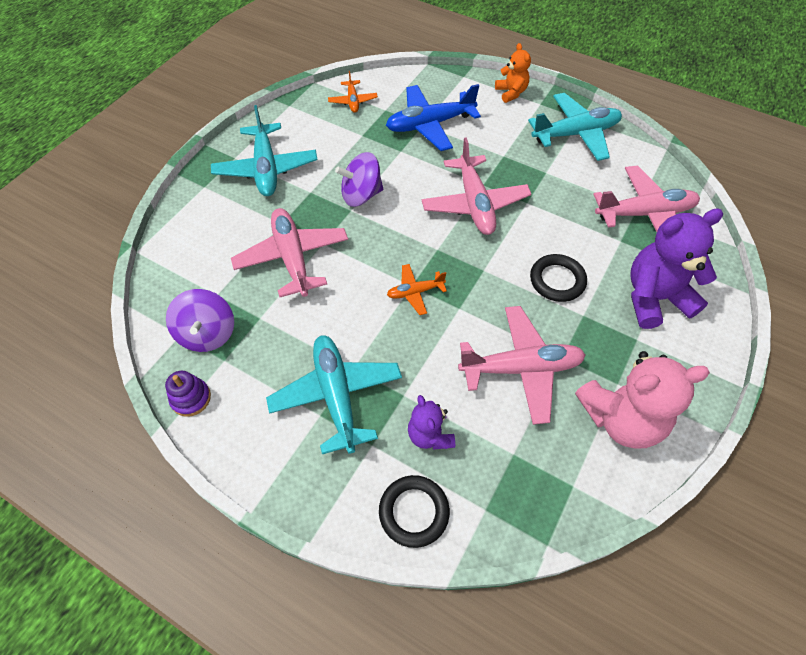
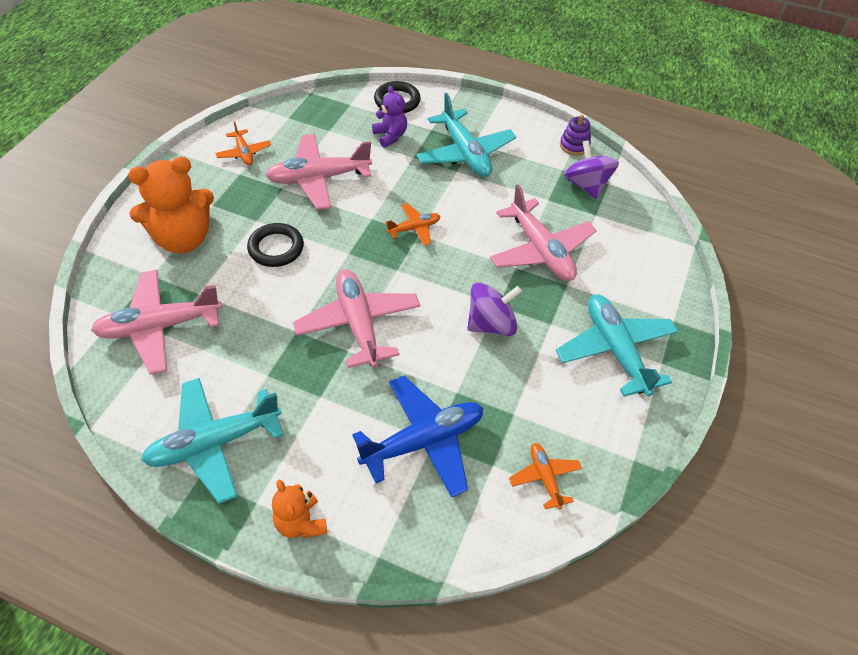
camera: 170 degrees right, 5 degrees down
(621, 419) = (244, 153): pink teddy bear -> orange plane
(654, 298) = (183, 239): purple teddy bear -> orange teddy bear

